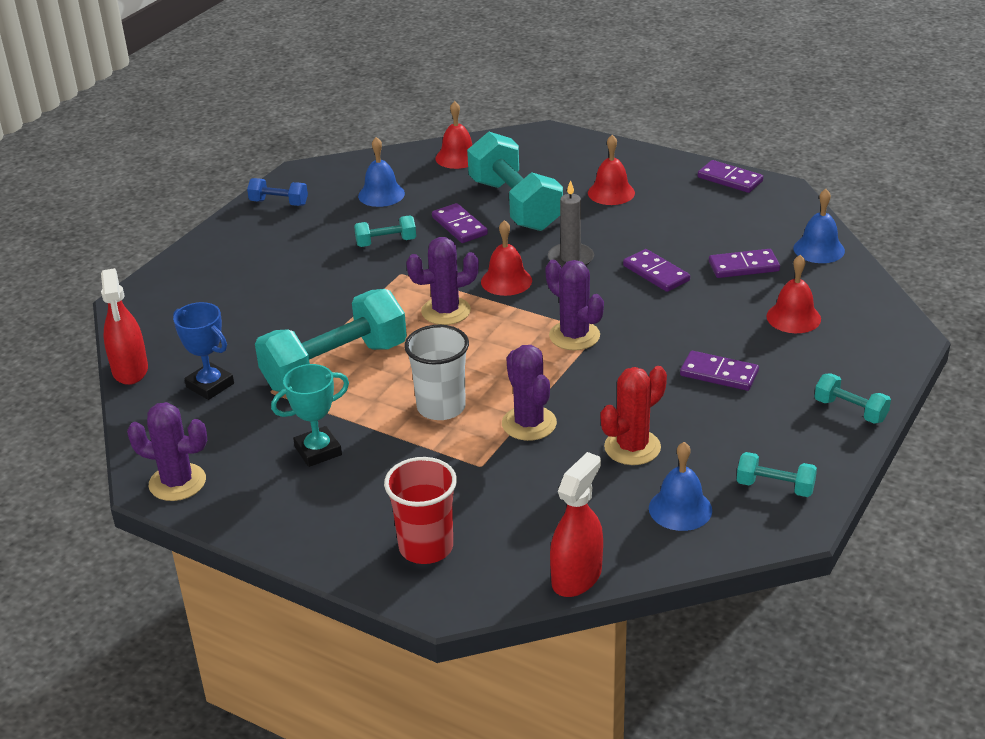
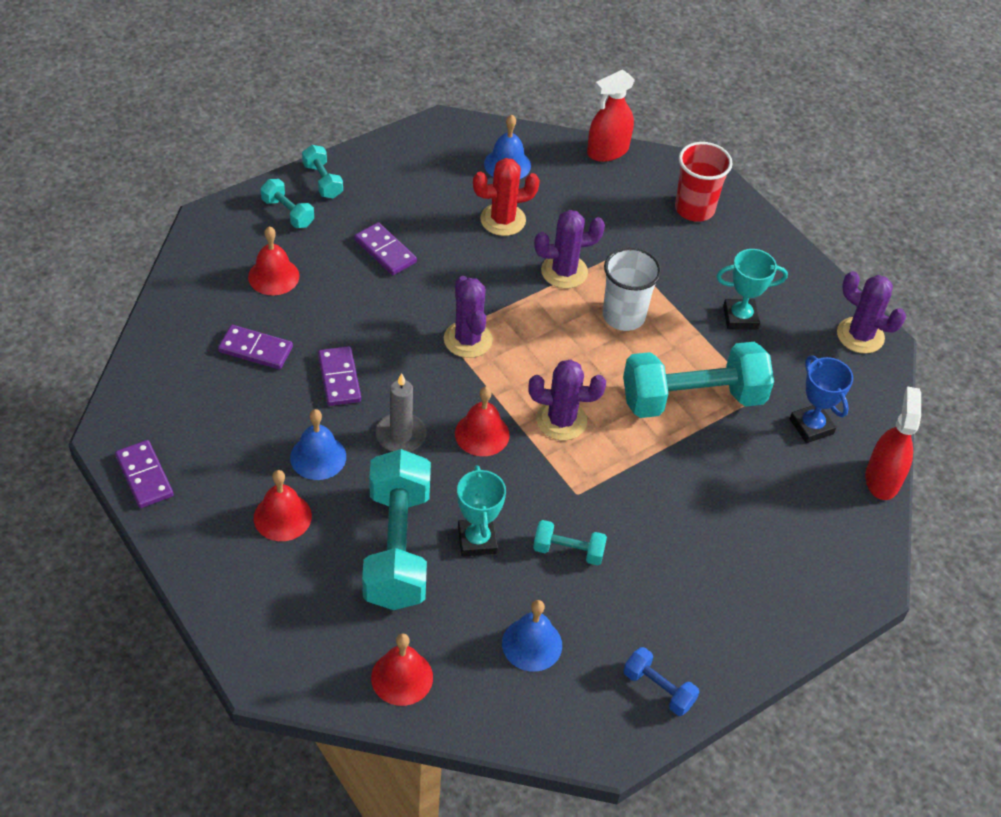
camera: 160 degrees left, 15 degrees up
(459, 226) = (477, 540): purple domino -> turquoise trophy
(529, 423) = (564, 271): purple cactus -> purple cactus turned 75 degrees clockwise
(775, 487) = (432, 152): turquoise dumbbell -> turquoise dumbbell (288, 213)
(819, 249) = (169, 338): blue bell -> blue bell (318, 457)

